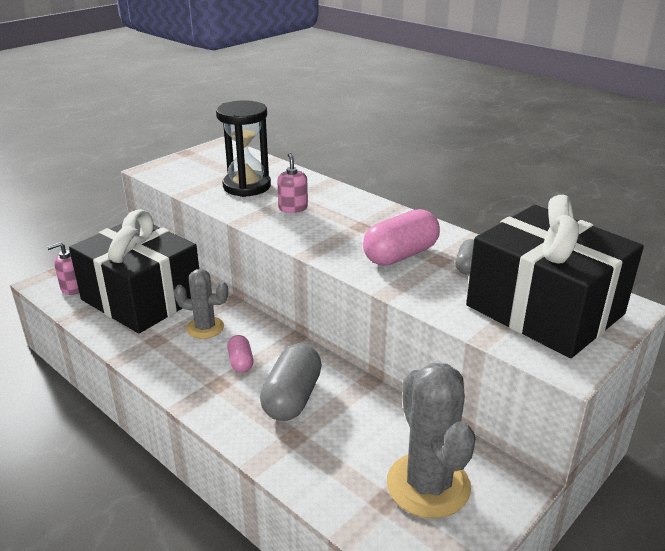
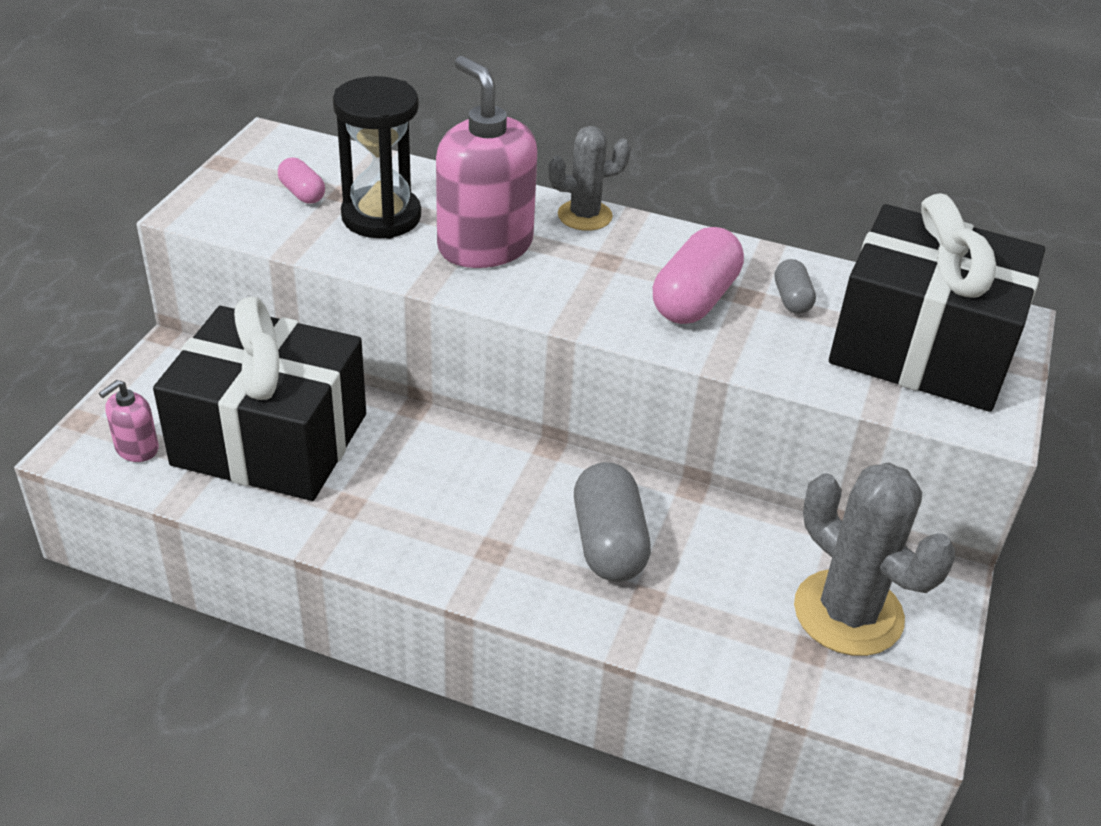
camera: 25 degrees left, 10 degrees up
(205, 328) = (408, 465): grey cactus -> grey cactus (585, 216)
(241, 362) = (501, 507): pink capsule -> pink capsule (302, 193)
(293, 208) = (485, 245): pink soap dispenser -> pink soap dispenser, size x2.15

